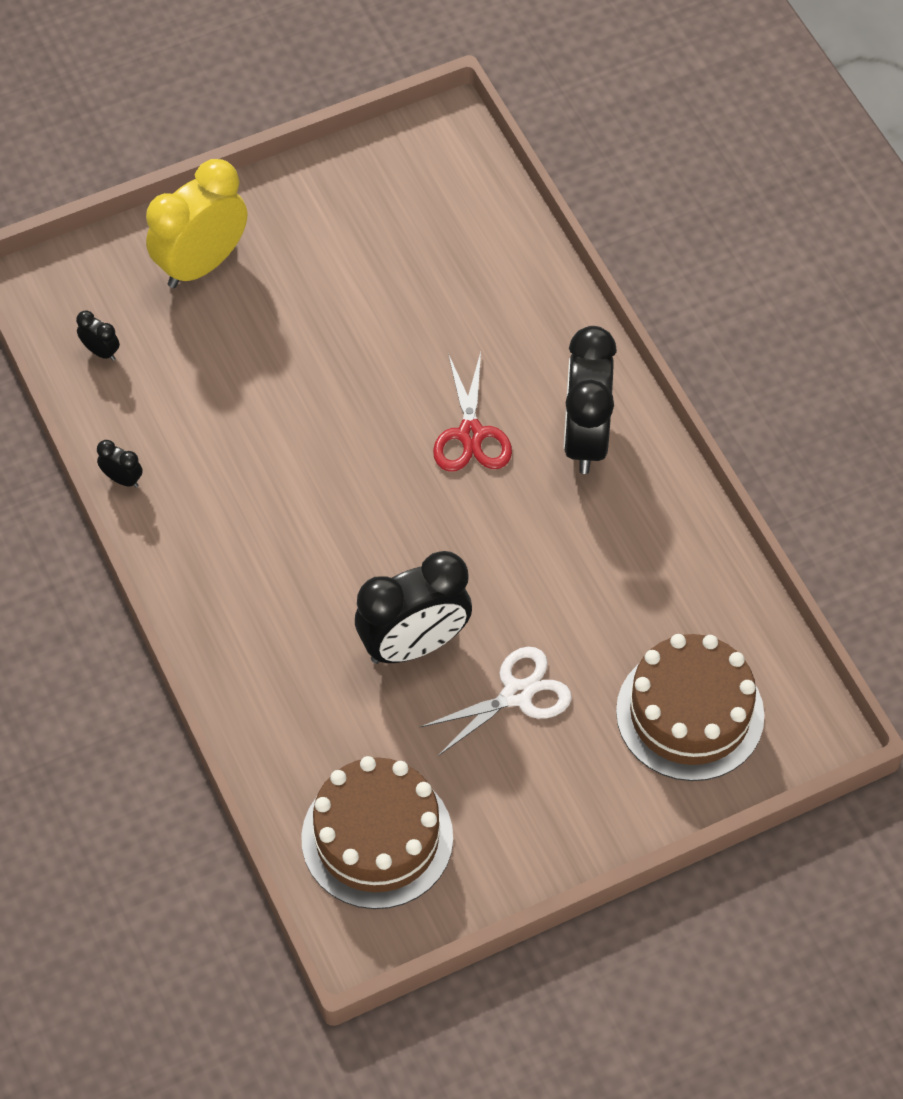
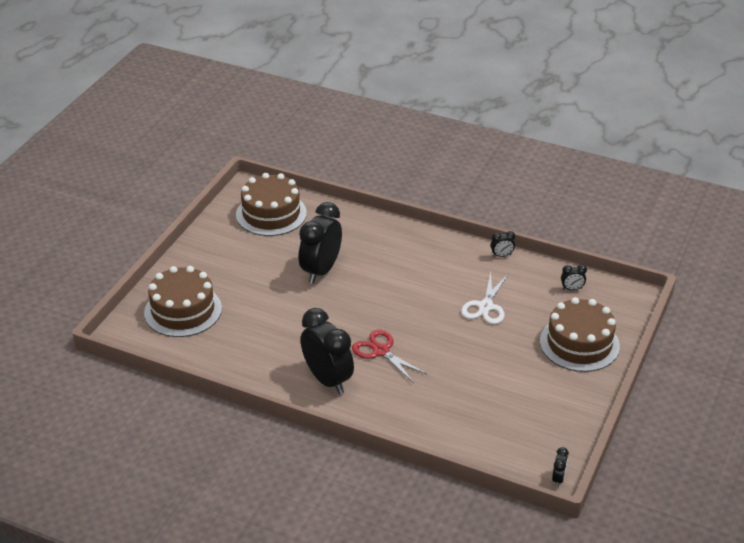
camera: 140 degrees right, 20 degrees down
(201, 264) = (579, 343): yellow clock -> brown cake
(445, 119) = (558, 479): none -> black clock
(517, 694) = (262, 278): white scissors -> white scissors (485, 306)

